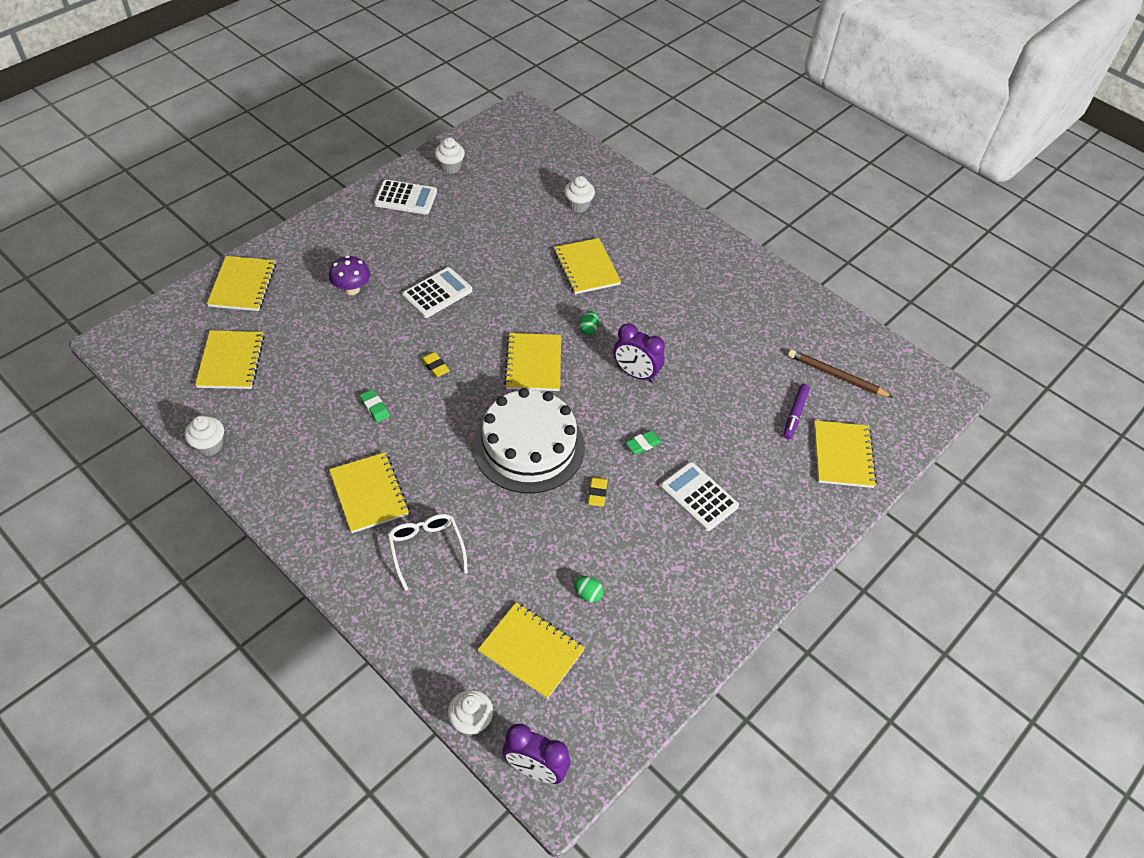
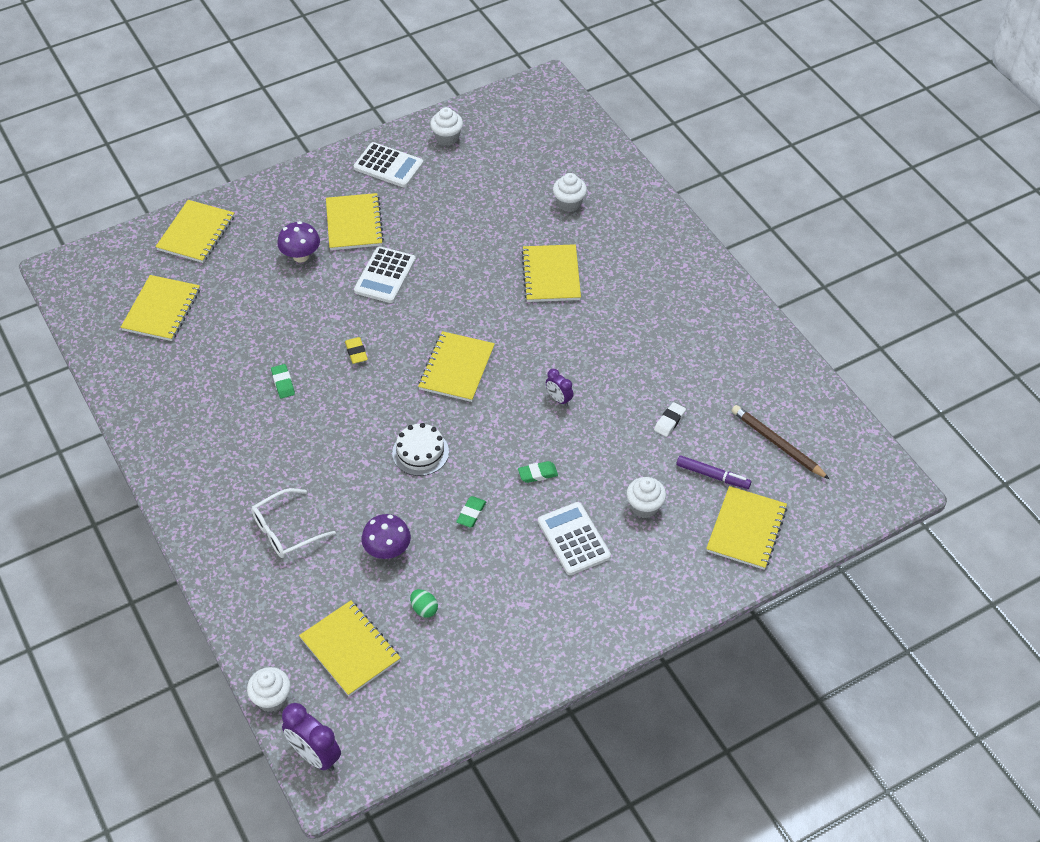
camera: 20 degrees right, 0 degrees up
(209, 445) = (117, 389): white cupcake -> white cupcake (644, 507)
(369, 493) = (250, 467): yellow notebook -> yellow notebook (354, 223)
(426, 548) = (285, 531): white glasses -> white glasses turned 120 degrees counterclockwise
(437, 293) = (385, 275): white calculator -> white calculator turned 135 degrees clockwise
(529, 446) = (420, 452): white cake -> white cake, size x0.49
(532, 546) = (387, 550): none -> purple mushroom
(588, 329) = (527, 342): green egg -> none
(597, 493) = (471, 513): yellow eraser -> green eraser
(635, 374) = (559, 399): purple clock -> purple clock, size x0.57
(739, 374) = (669, 421): none -> white eraser
(795, 414) = (712, 475): purple marker -> purple marker turned 105 degrees counterclockwise

